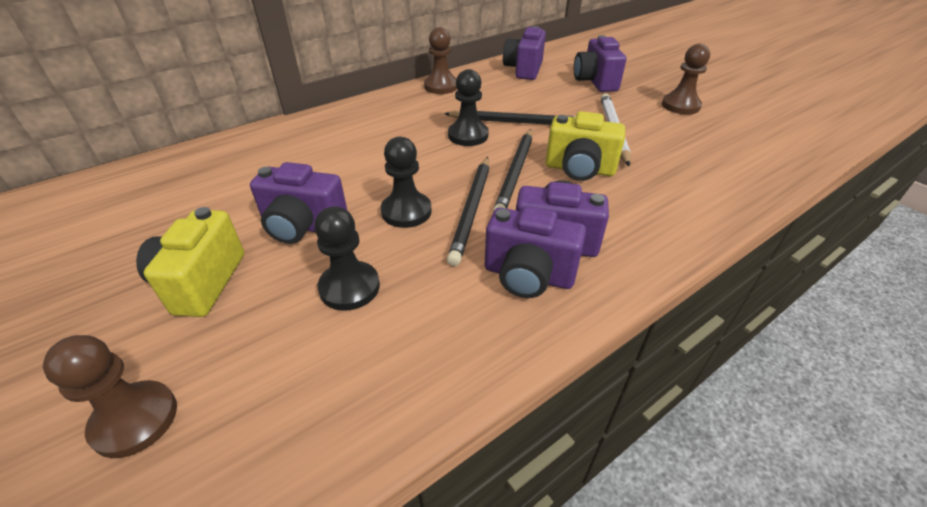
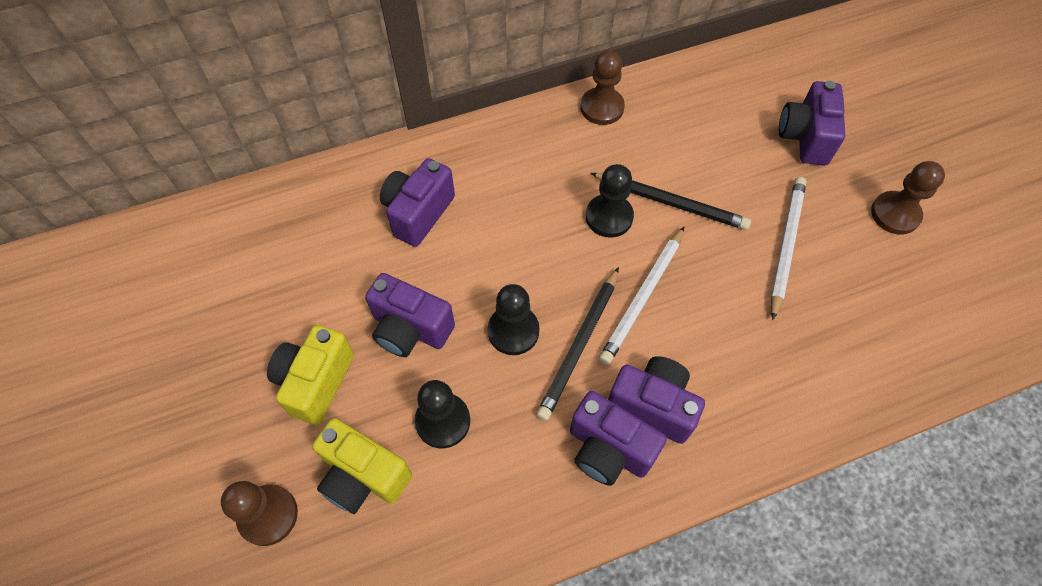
camera: 15 degrees right, 20 degrees up
(515, 173) = (643, 297): black pencil -> white pencil
(524, 70) = (719, 90): purple camera -> purple camera (418, 213)
(579, 169) = (716, 307): yellow camera -> yellow camera (363, 475)

